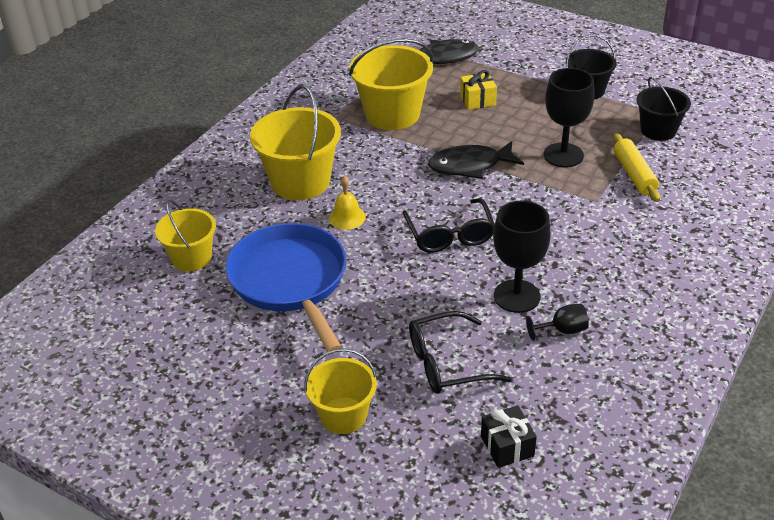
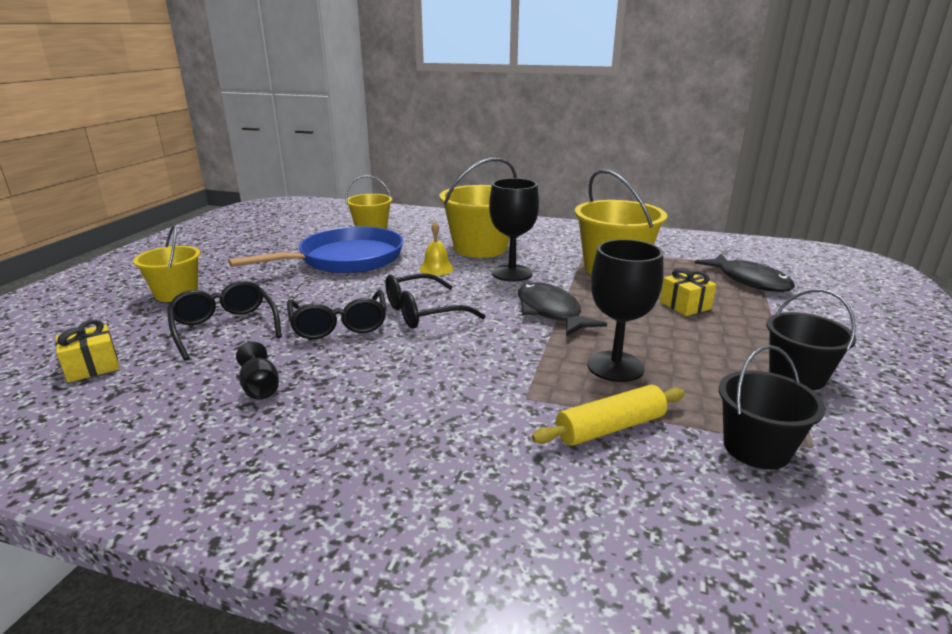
camera: 75 degrees right, 15 degrees down
(461, 287) = (339, 325): none -> black glasses
(507, 446) = (92, 366): black gift -> yellow gift
(517, 296) = (323, 355): black goblet -> black goblet (512, 273)

